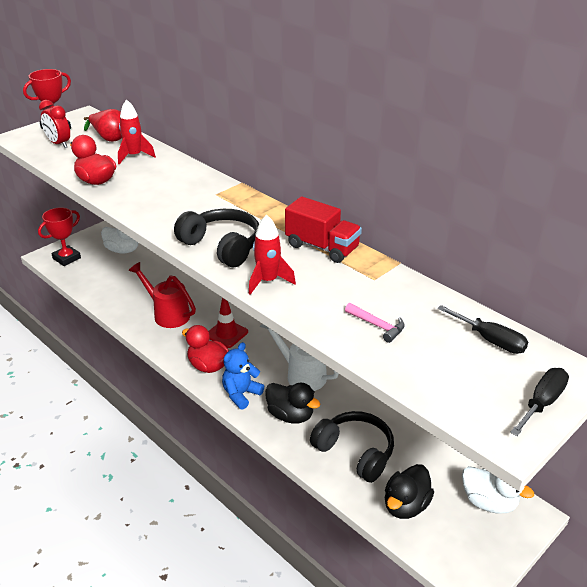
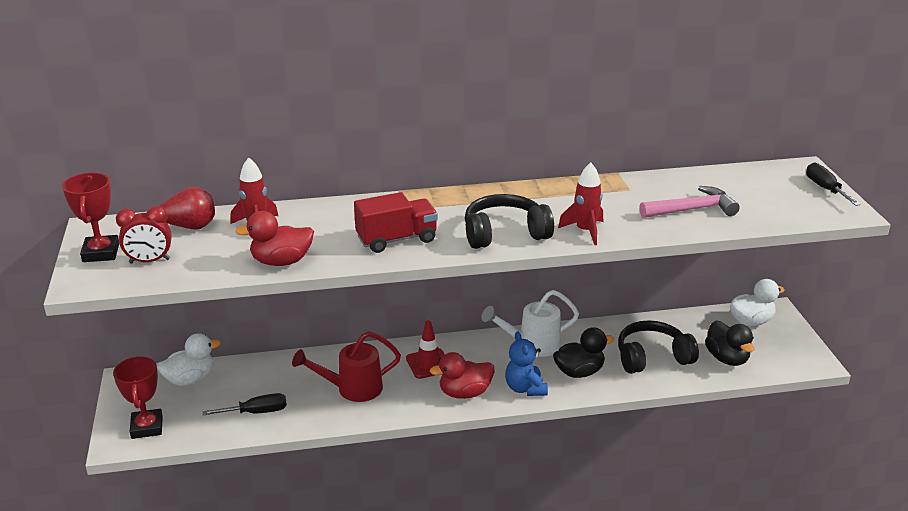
camera: 55 degrees left, 5 degrees down
(322, 247) = (559, 193): red truck -> red truck (396, 239)
(377, 326) = (692, 209): pink hammer -> pink hammer, size x1.67
(490, 340) = (747, 178): black screwdriver -> black screwdriver (256, 412)

